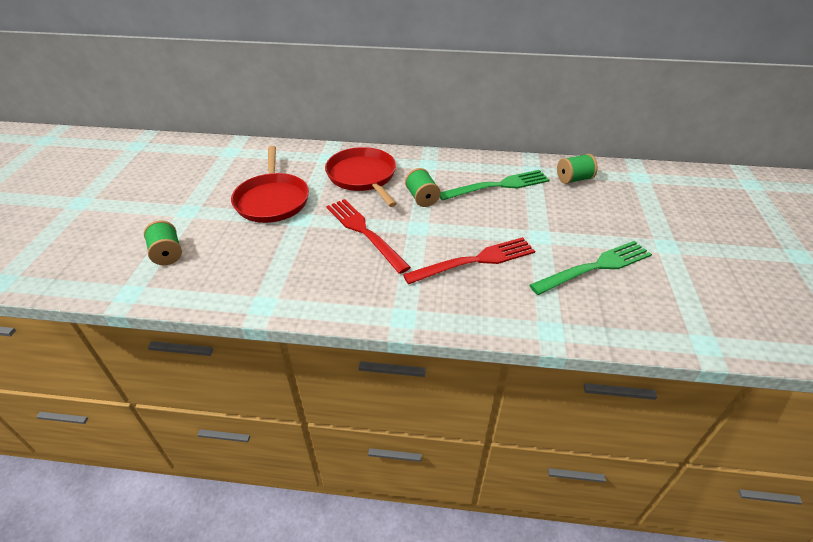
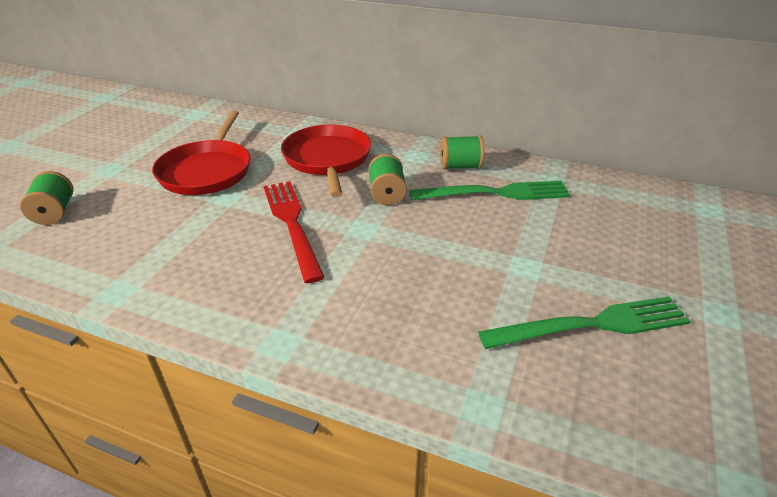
camera: 15 degrees right, 5 degrees down
(476, 260) = (418, 284): red fork -> none
(574, 179) = (607, 199): green spool -> green spool (460, 166)

